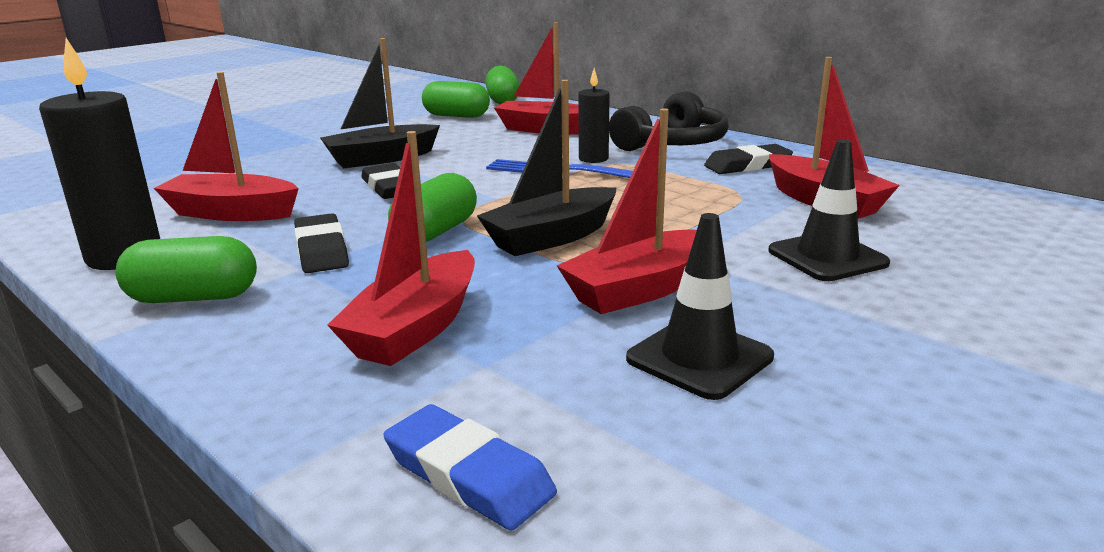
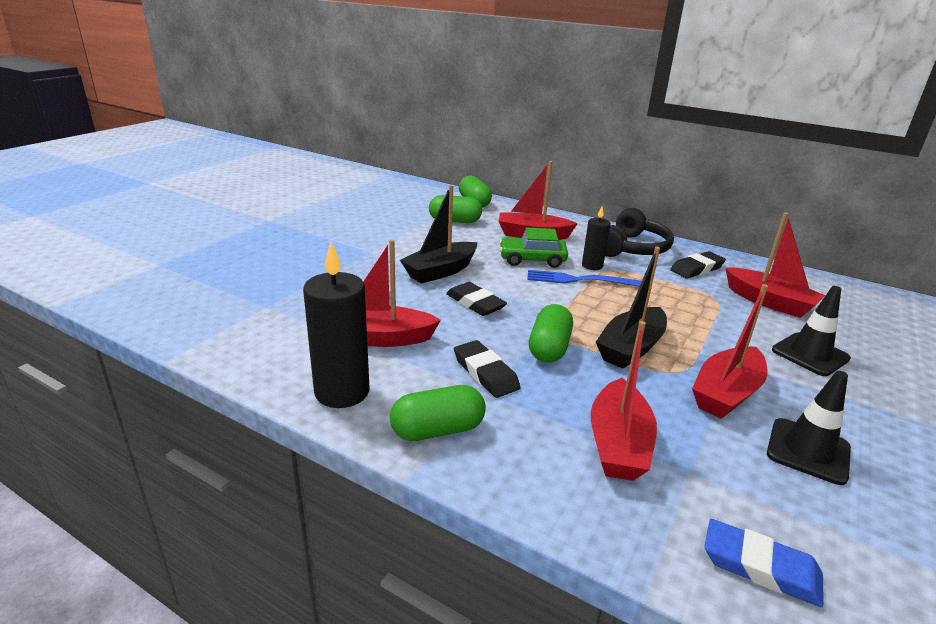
camera: 15 degrees left, 5 degrees up
(516, 151) = (532, 259): none -> green car

